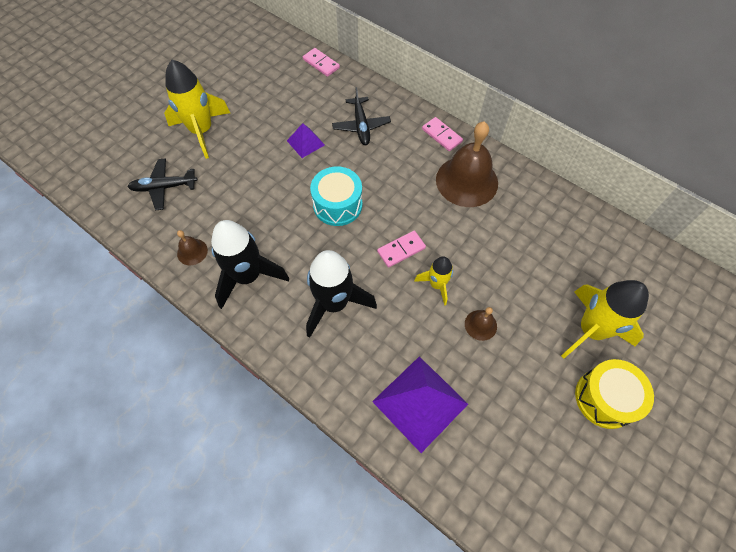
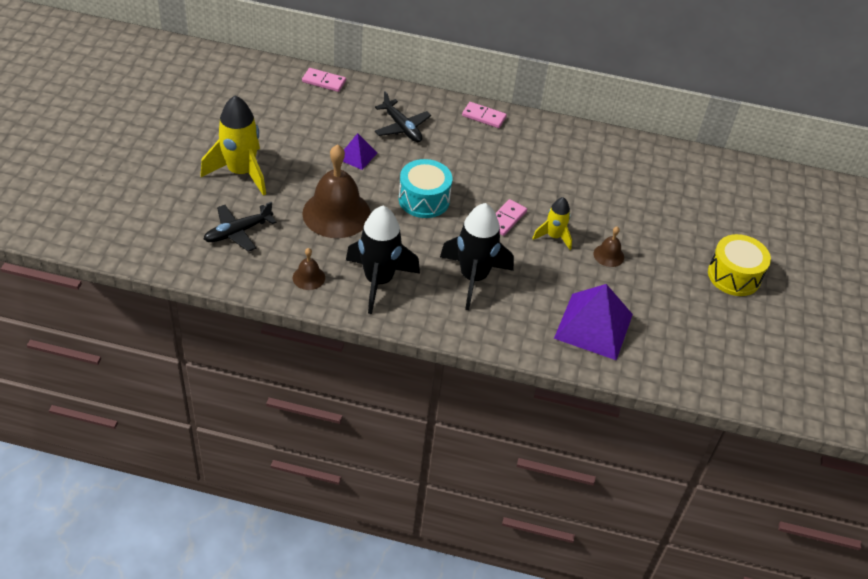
camera: 30 degrees left, 15 degrees down
(466, 181) = (530, 148): brown bell -> brown bell (336, 213)
(590, 330) = (697, 232): yellow rocket -> none

